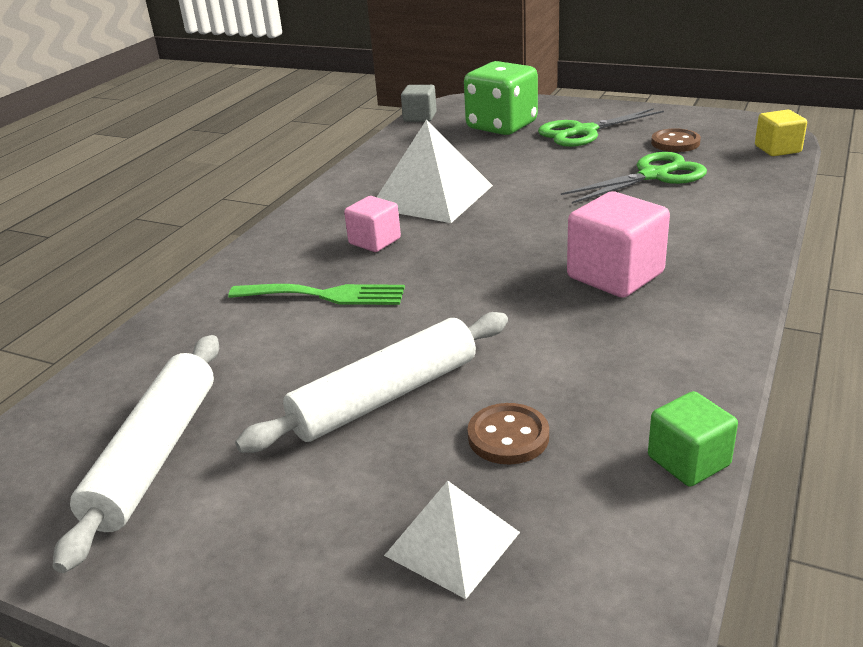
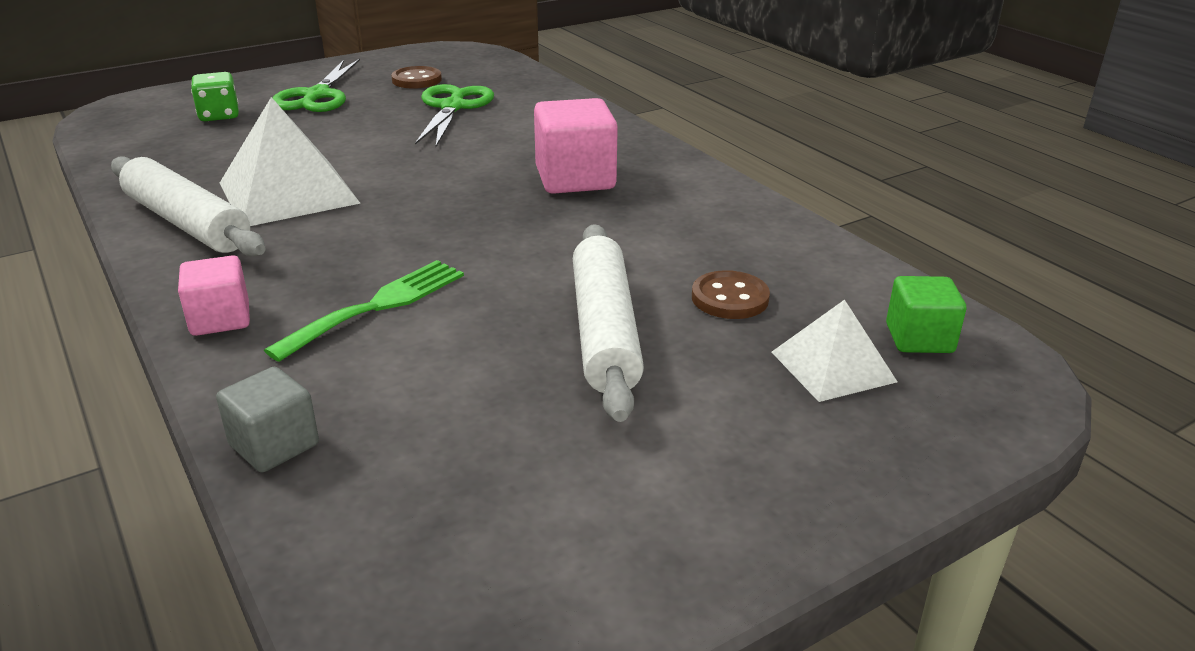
camera: 60 degrees left, 0 degrees up
(155, 455) = (530, 494): white rolling pin -> white rolling pin (187, 223)
(374, 241) = (319, 248): pink cube -> pink cube (220, 319)
(420, 117) = (95, 137): grey cube -> grey cube (274, 445)
(501, 126) = (219, 115): green dice -> green dice, size x0.55
(688, 461) = (832, 248): green cube -> green cube (919, 338)
(777, 149) = (501, 62): yellow cube -> none

